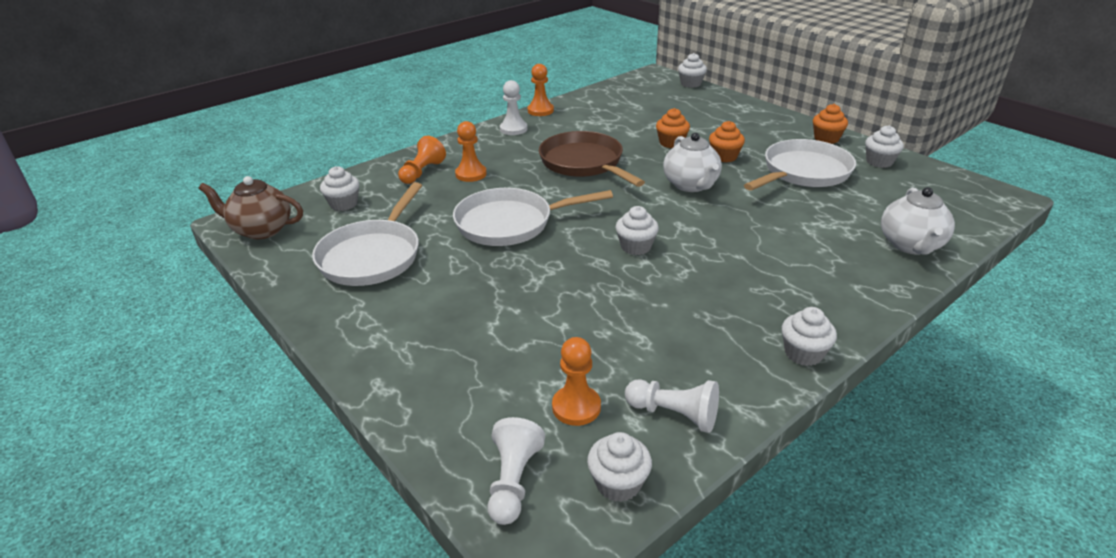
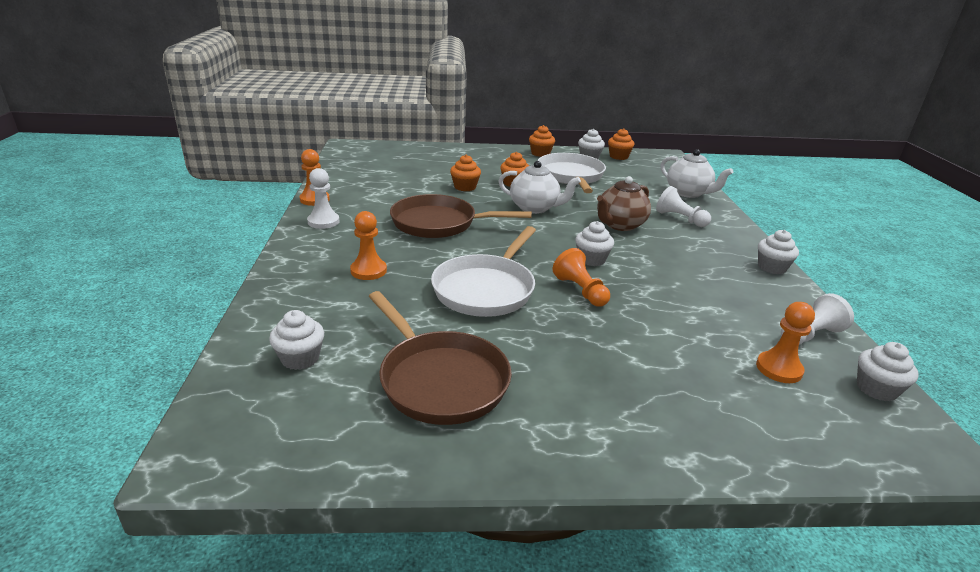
camera: 55 degrees left, 5 degrees down
(261, 230) = (258, 440): brown teapot -> brown teapot (619, 225)
(373, 255) = (439, 379): white pan -> brown pan
(422, 172) = (318, 290): orange pawn -> orange pawn (580, 291)
(513, 481) = (857, 436): white pawn -> white pawn (680, 219)
(690, 84) = (390, 145): white cupcake -> none
(922, 174) = (618, 156): none -> orange cupcake

